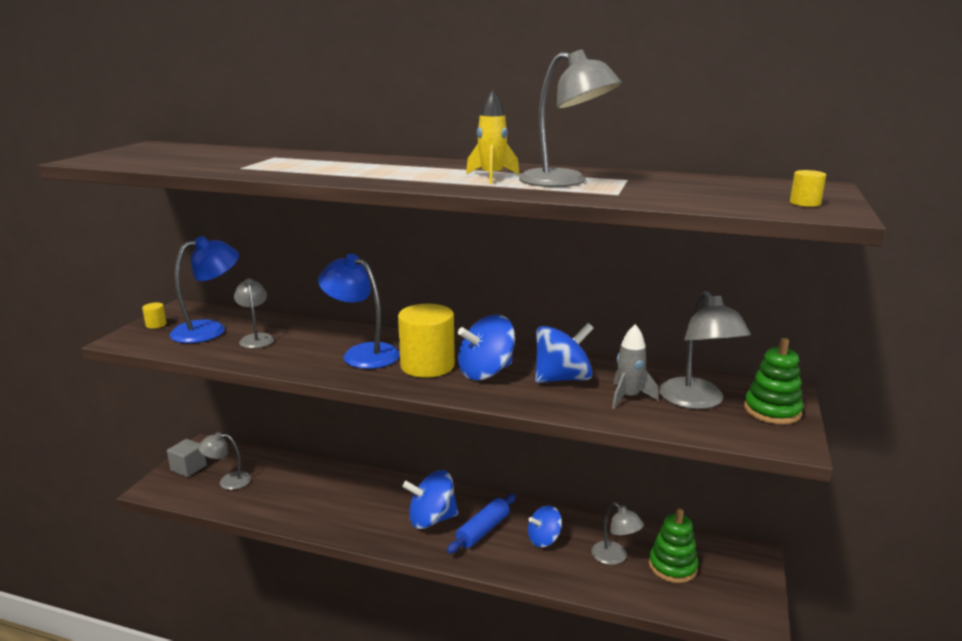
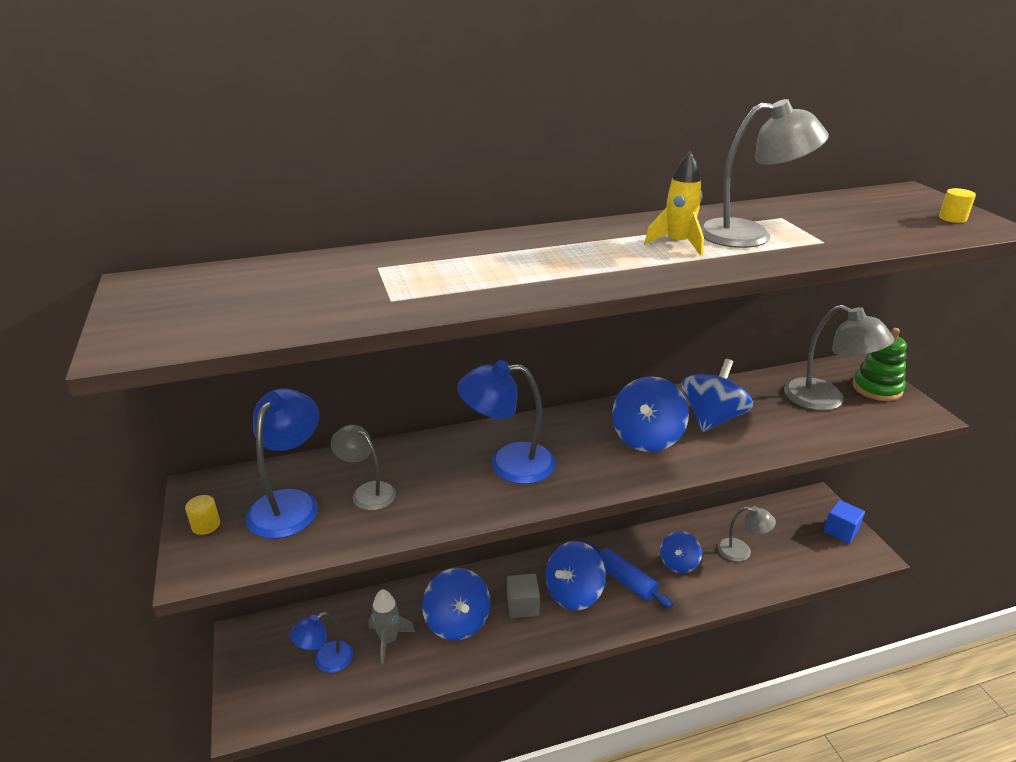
camera: 35 degrees left, 10 degrees up
(188, 468) = (257, 671): grey cube -> grey cube (522, 605)
(228, 481) = (326, 661): grey lamp -> blue lamp
(330, 498) = (457, 622): none -> blue spinning top
(427, 365) = (589, 452): yellow cylinder -> none
(483, 530) = (626, 581): blue rolling pin -> blue rolling pin turned 45 degrees counterclockwise
(628, 397) = (781, 417): grey rocket -> grey rocket (388, 640)
(672, 566) = (783, 537): green stacking toy -> none
(745, 589) = (840, 531): none -> blue cube

